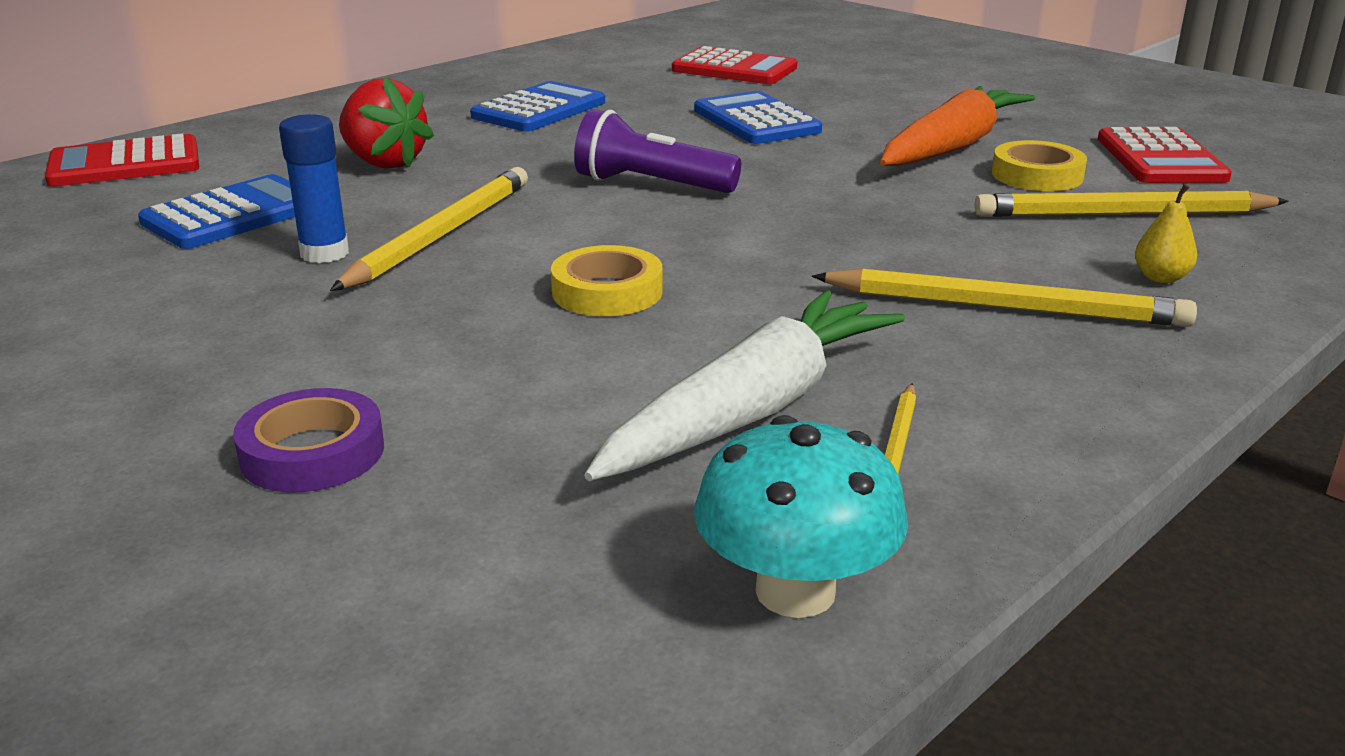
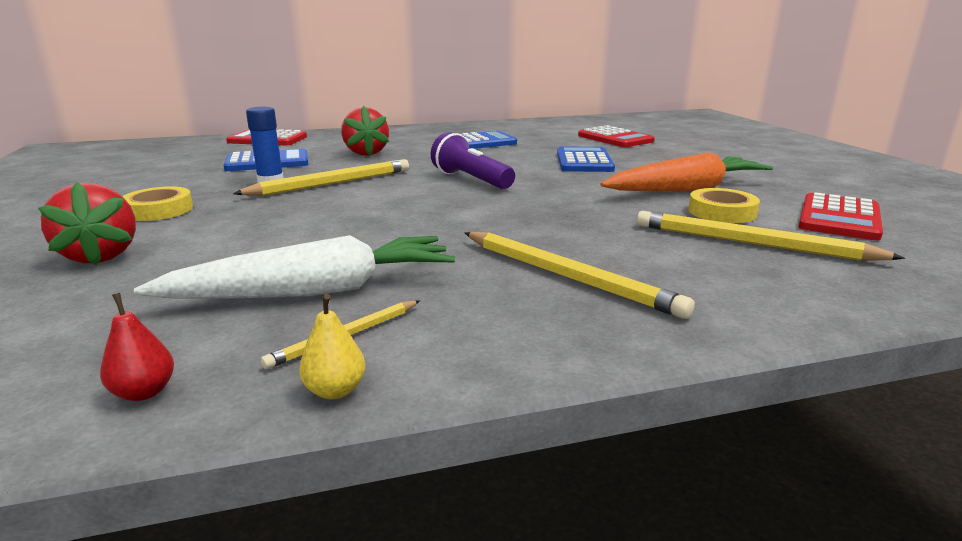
camera: 30 degrees right, 5 degrees down
(312, 452) = (101, 256): purple tape -> red strawberry
(607, 292) = (356, 220): yellow tape -> yellow tape (158, 210)
(795, 591) = (144, 392): turquoise mushroom -> red pear
(1160, 278) = (716, 285): yellow pear -> yellow pear (335, 390)

